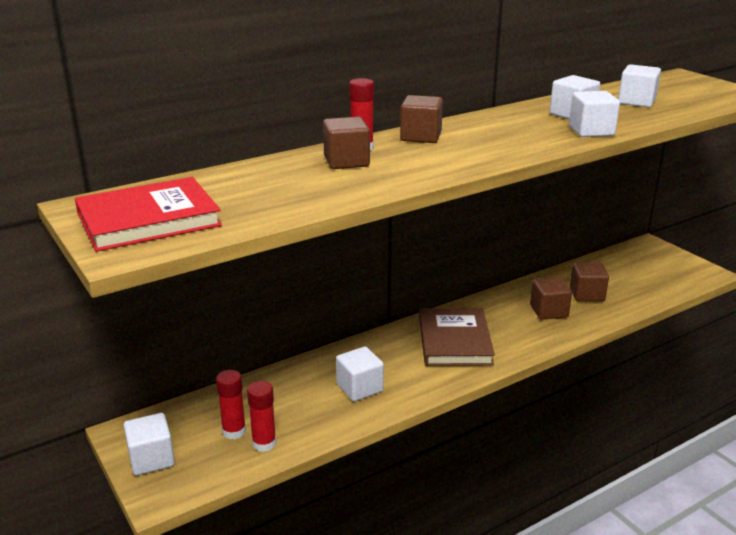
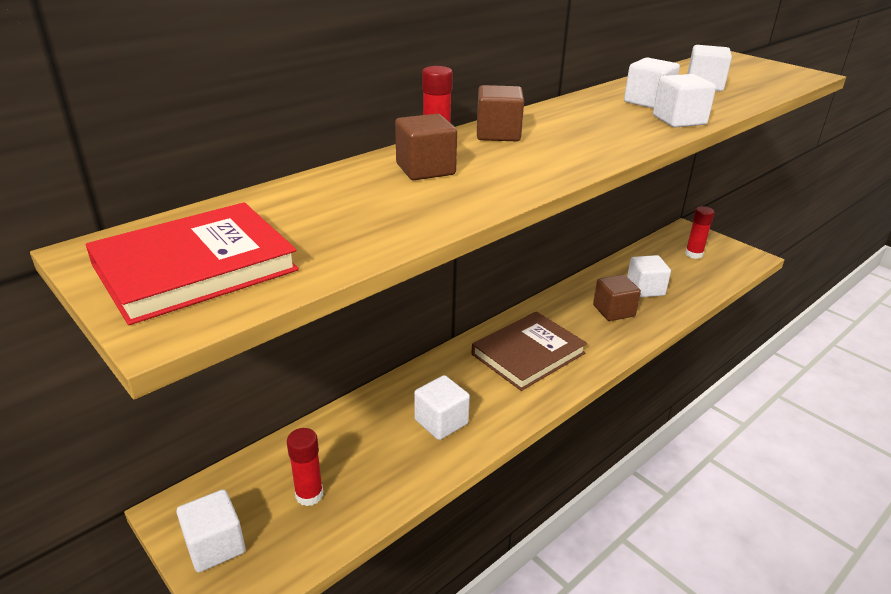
camera: 10 degrees left, 5 degrees up
(264, 443) = (348, 507): red glue stick -> red glue stick (693, 254)
(454, 341) = (528, 354): brown book -> brown book turned 60 degrees clockwise
(586, 294) = (645, 289): brown cube -> white cube

